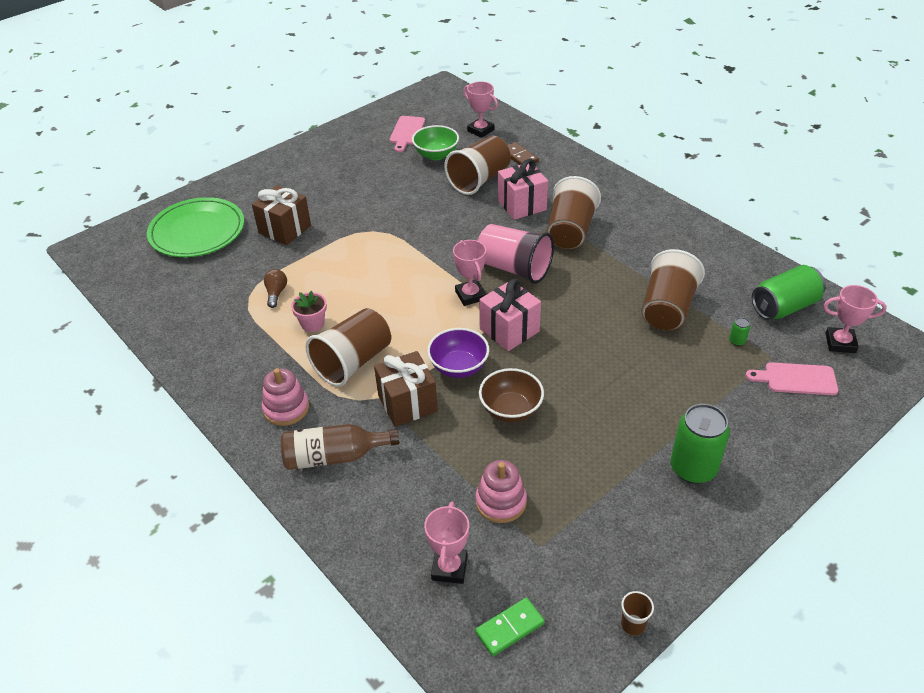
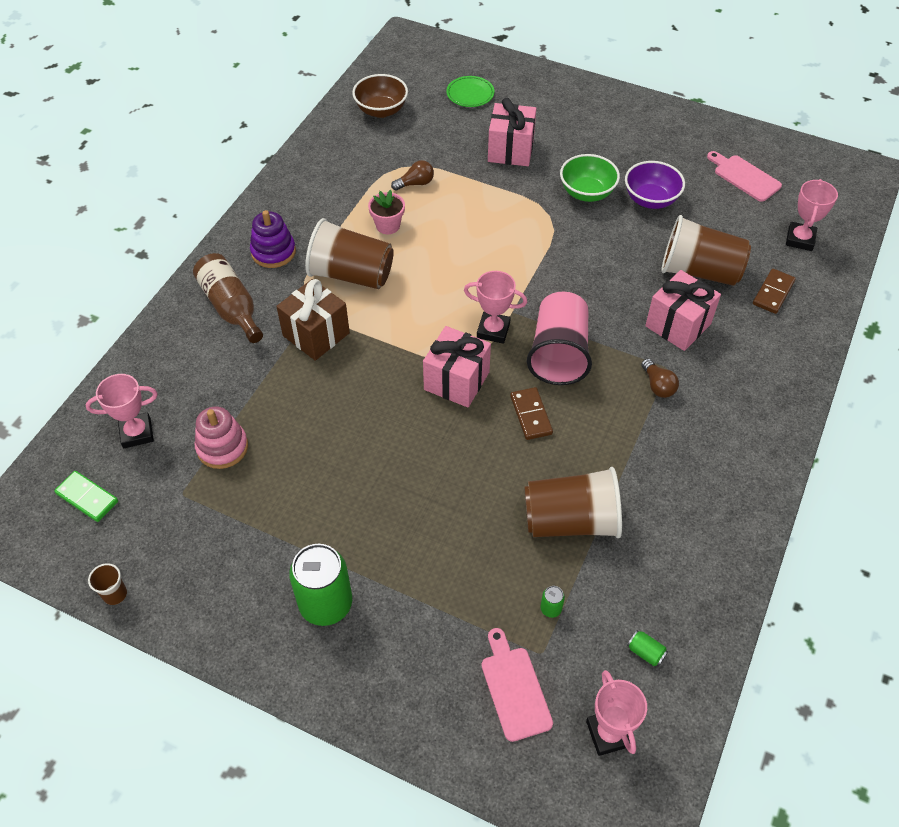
camera: 65 degrees right, 10 degrees up
(197, 231) = (470, 94): green plate -> green plate, size x0.48
(285, 229) = (510, 150): brown gift -> pink gift
(286, 408) = (273, 252): pink stacking toy -> purple stacking toy
(407, 132) = (744, 177): pink cutting board -> pink cutting board turned 60 degrees clockwise
(436, 155) = (719, 217): green bowl -> green bowl (587, 192)
(458, 367) = (382, 357): purple bowl -> purple bowl (650, 199)
(470, 295) = (493, 330): pink trophy -> pink trophy turned 60 degrees clockwise
(510, 409) = (342, 418): brown bowl -> brown bowl (381, 110)
(564, 300) = (531, 415): none -> brown domino
(570, 231) = (658, 386): brown cup -> brown light bulb
(784, 307) = (645, 652): green can -> green can, size x0.40

